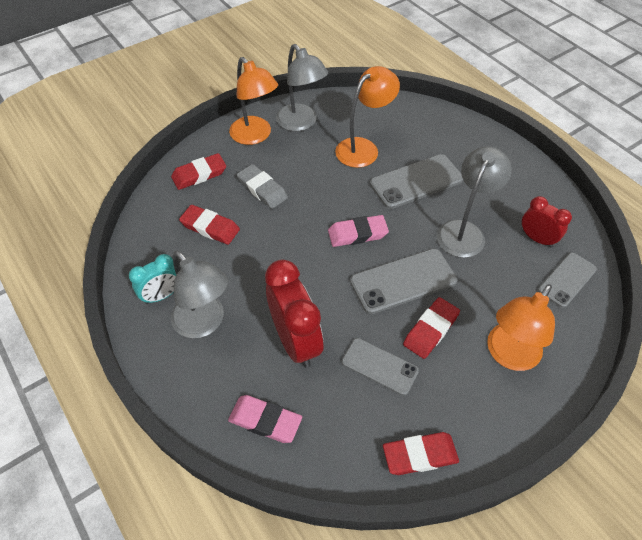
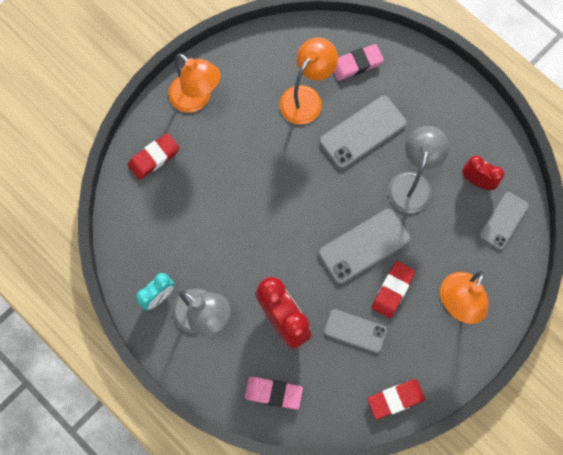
camera: 10 degrees left, 20 degrees up
(210, 227) = (181, 218): red eraser -> none
(262, 189) = (219, 165): grey eraser -> none
(301, 123) = (239, 74): grey lamp -> none
(357, 234) = (317, 202): pink eraser -> pink eraser (356, 64)

